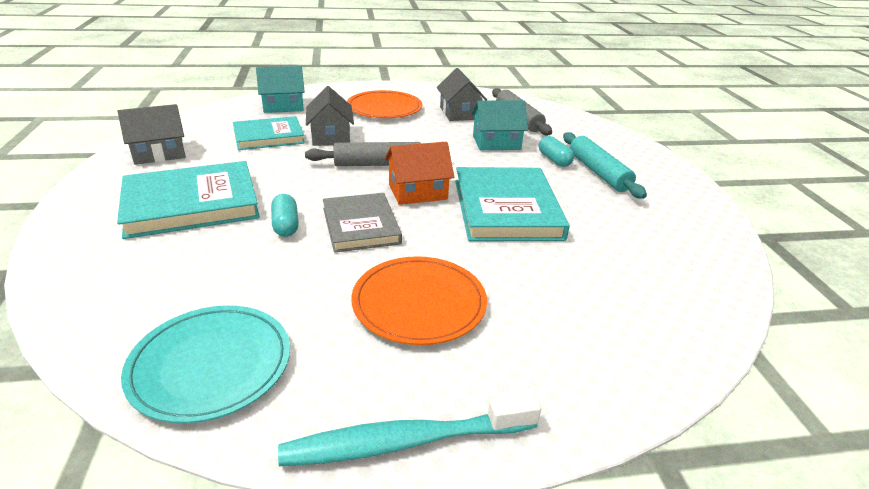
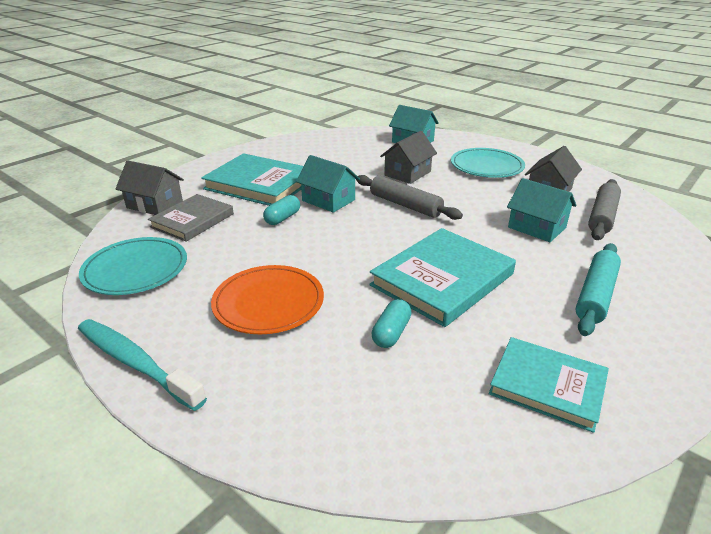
camera: 50 degrees right, 0 degrees up
(159, 153) = (292, 148): grey house -> grey house (155, 204)
(269, 136) = (367, 159): turquoise book -> turquoise book (547, 385)
(301, 188) = (328, 200): none -> turquoise house
(361, 225) = (321, 239): grey book -> grey book (192, 220)
(384, 108) = (486, 166): orange plate -> turquoise plate
(417, 192) = (397, 236): orange house -> none
(554, 160) = (568, 264): turquoise capsule -> turquoise capsule (391, 333)

